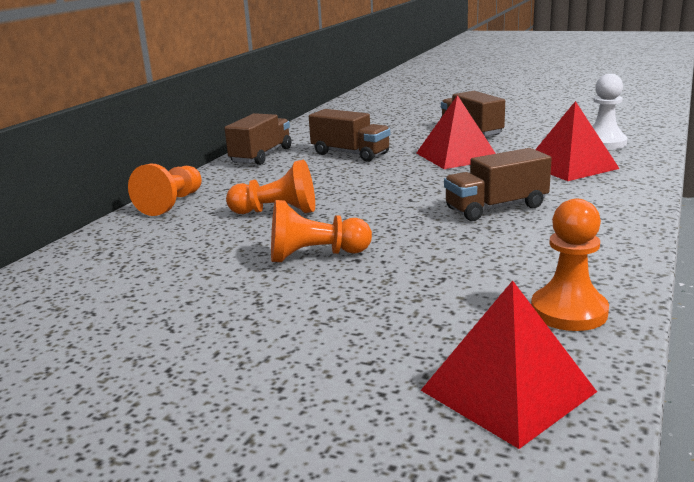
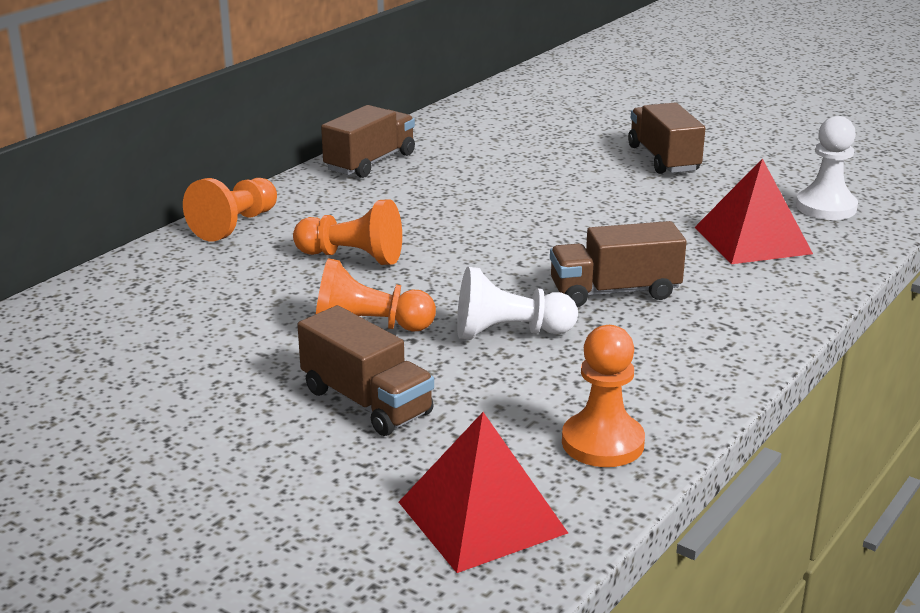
camera: 10 degrees right, 5 degrees up
(350, 154) = (483, 176): brown truck -> brown truck (366, 402)
(433, 244) = (509, 333): none -> white pawn
(456, 156) = (617, 200): red pyramid -> none

